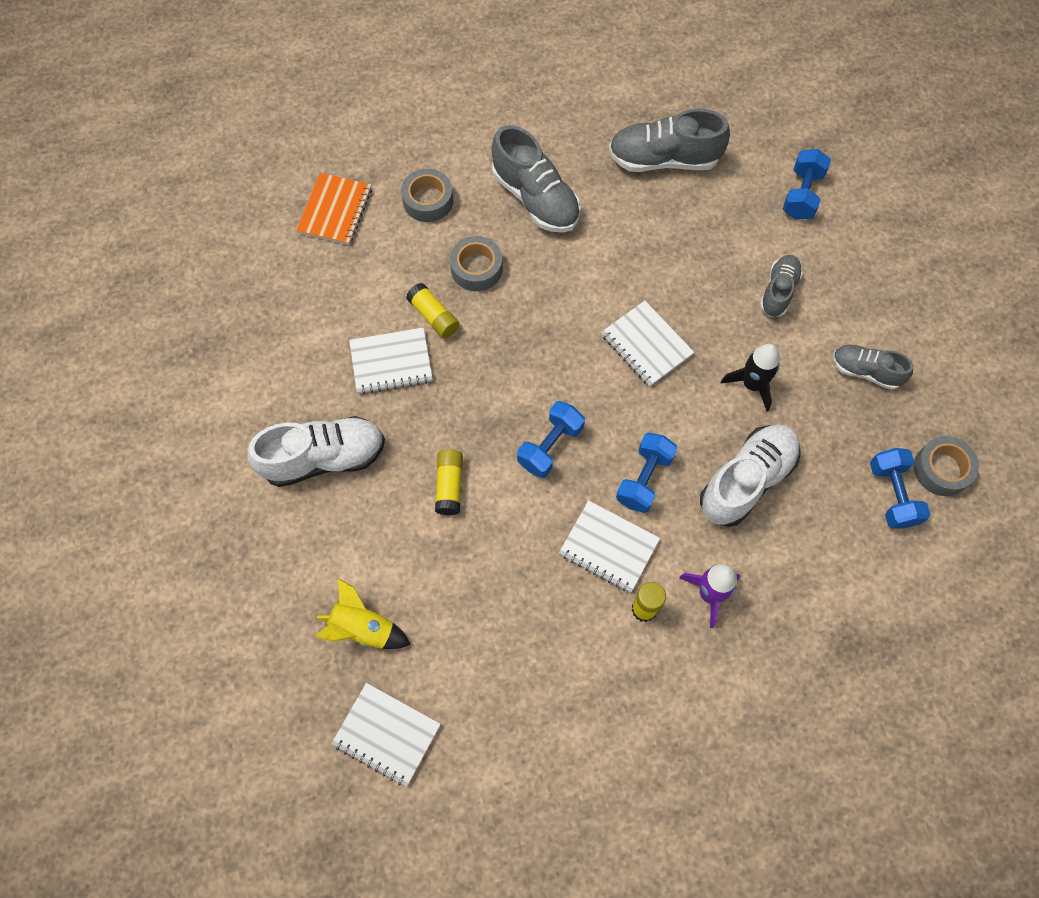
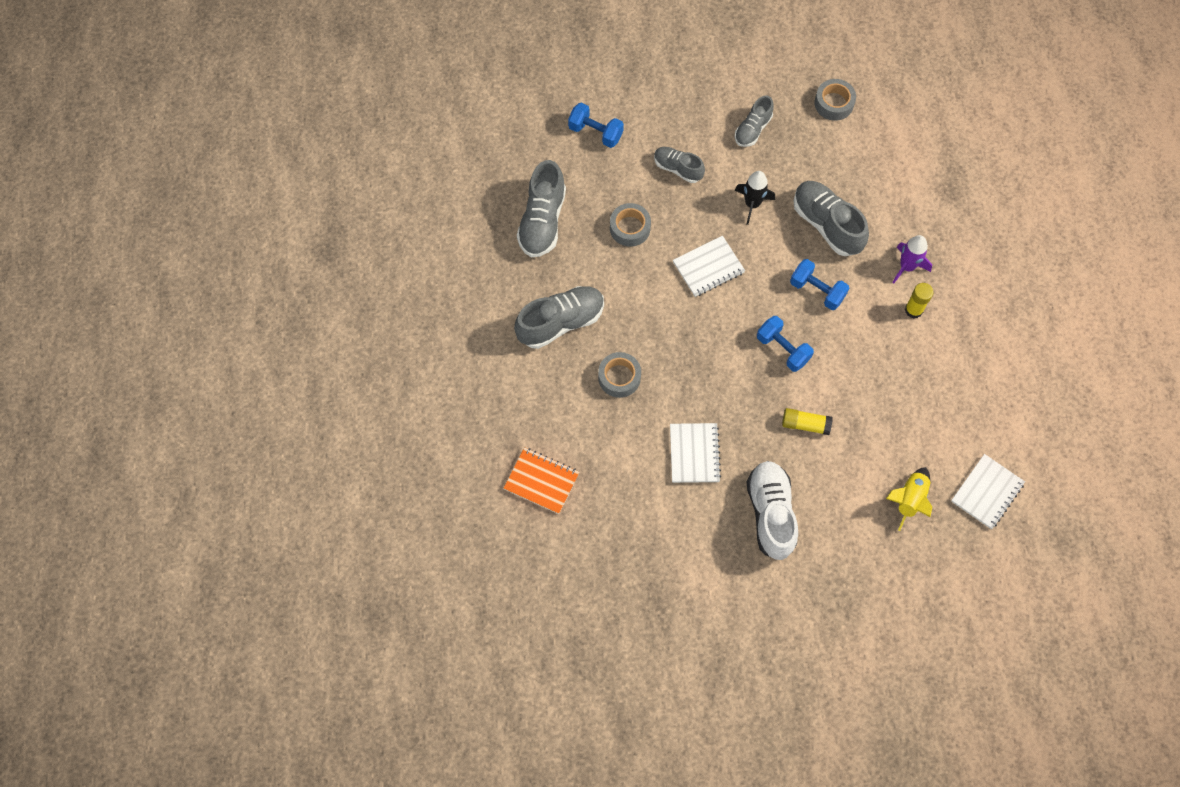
camera: 80 degrees left, 0 degrees up
(428, 200) = (546, 405): grey tape -> grey tape (630, 228)
(433, 316) = (658, 416): yellow glue stick -> none
(608, 547) = (866, 324): white notebook -> none
(747, 480) = (826, 225): white shoe -> grey shoe
(892, 494) = (848, 138): blue dumbbell -> none

